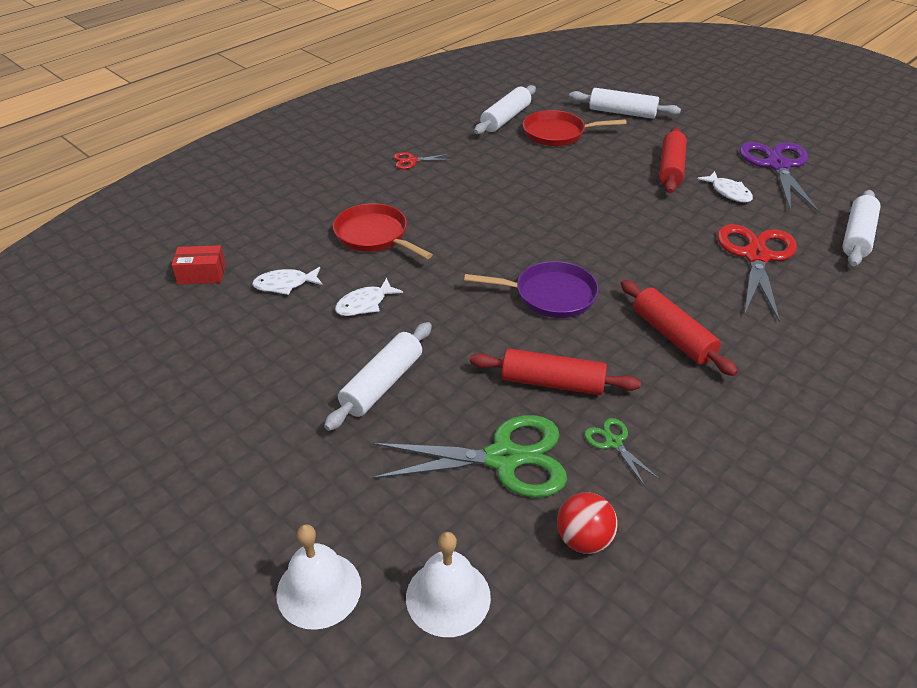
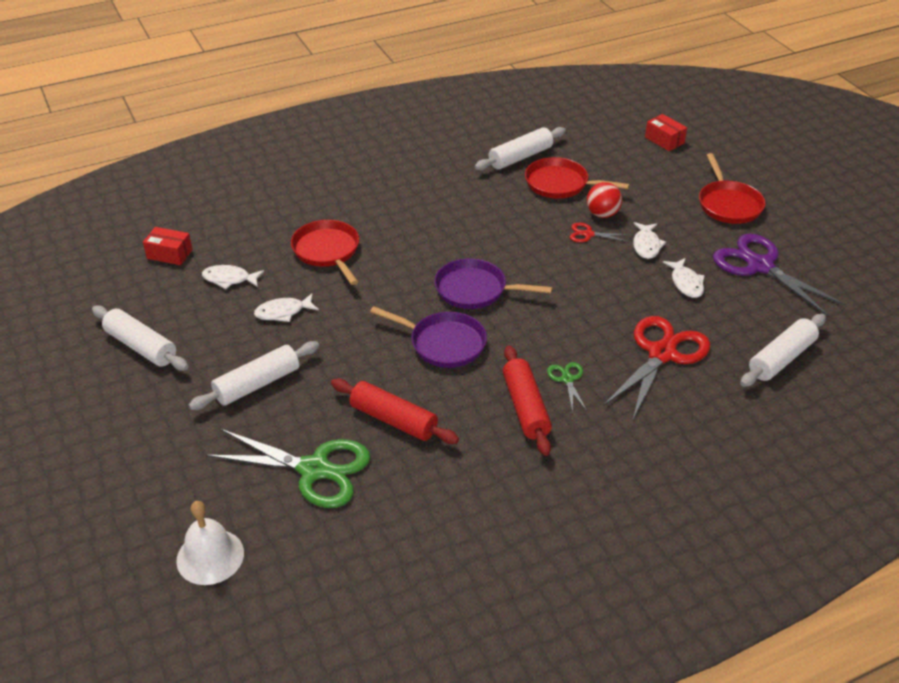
camera: 20 degrees right, 0 degrees up
(319, 589) = (125, 523): white bell -> none
(412, 161) = (404, 184): red scissors -> red scissors (588, 234)
(545, 239) = (475, 290): none -> purple pan
(583, 539) = (335, 548): red ball -> red ball (602, 214)
(613, 442) = (409, 482): green scissors -> green scissors (567, 379)
(620, 83) = (664, 140): none -> red box
(622, 113) = (642, 174): white rolling pin -> white rolling pin (141, 346)
(671, 168) = (646, 245): red rolling pin -> white fish
(712, 123) = (728, 204): none -> red pan
(777, 165) = (760, 266): purple scissors -> purple scissors turned 60 degrees counterclockwise

